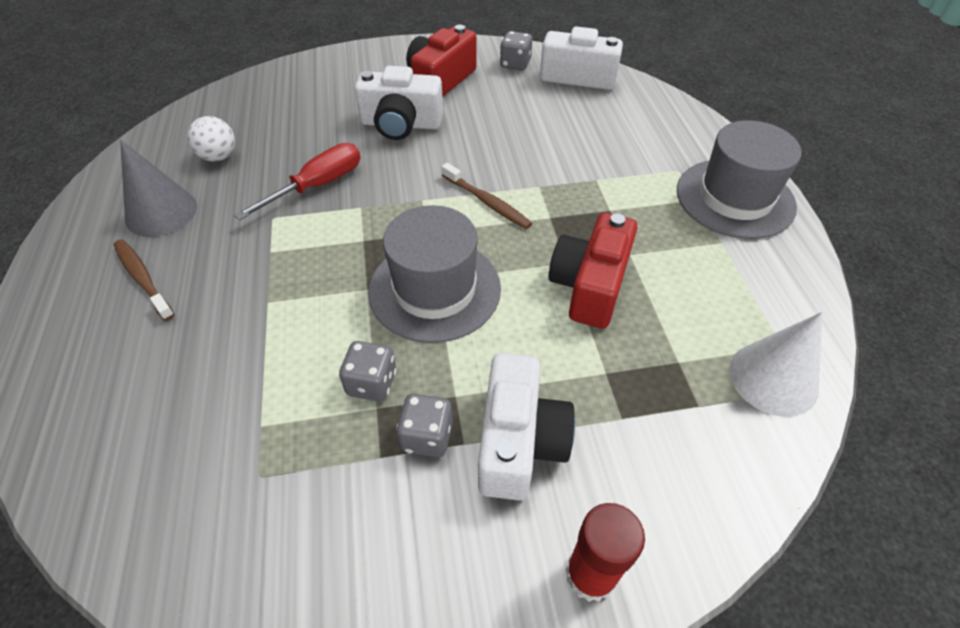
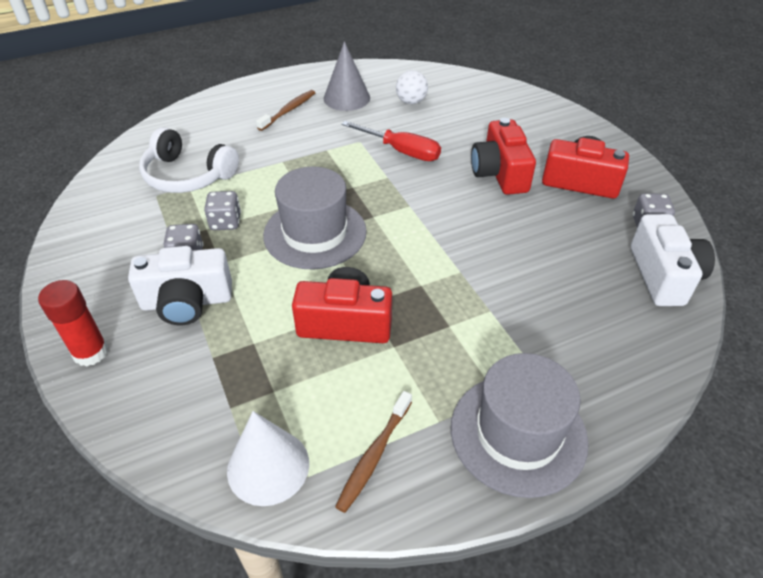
camera: 75 degrees right, 5 degrees down
(230, 426) = (187, 175): none -> white headphones
(401, 124) = (500, 173): white camera -> red camera
(487, 202) = (424, 243): brown toothbrush -> brown toothbrush (374, 455)

